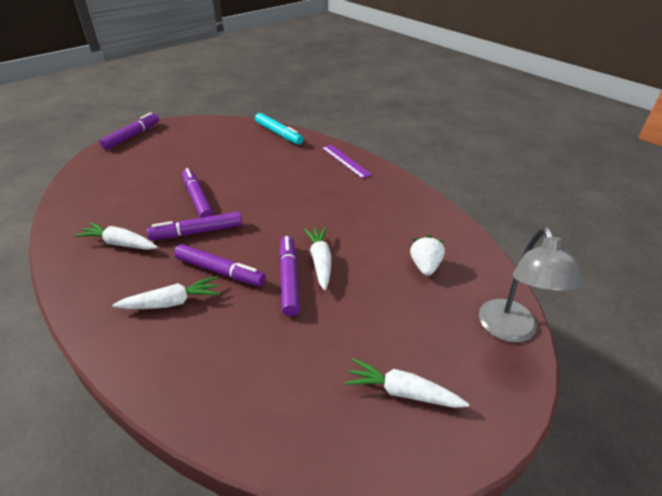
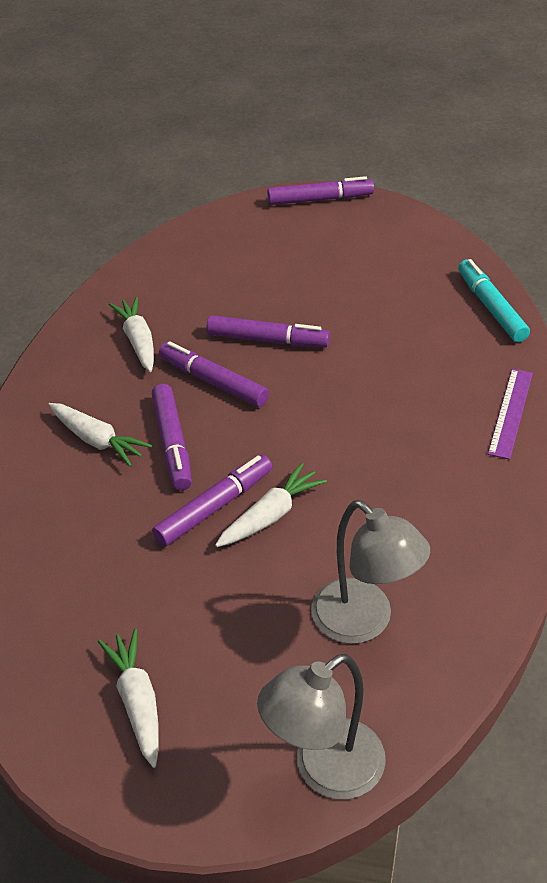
camera: 55 degrees right, 5 degrees up
(198, 199) = (267, 340): purple marker -> purple marker turned 75 degrees clockwise
(278, 134) = (491, 307): turquoise marker -> turquoise marker turned 150 degrees clockwise
(425, 266) = (364, 622): white strawberry -> grey lamp

